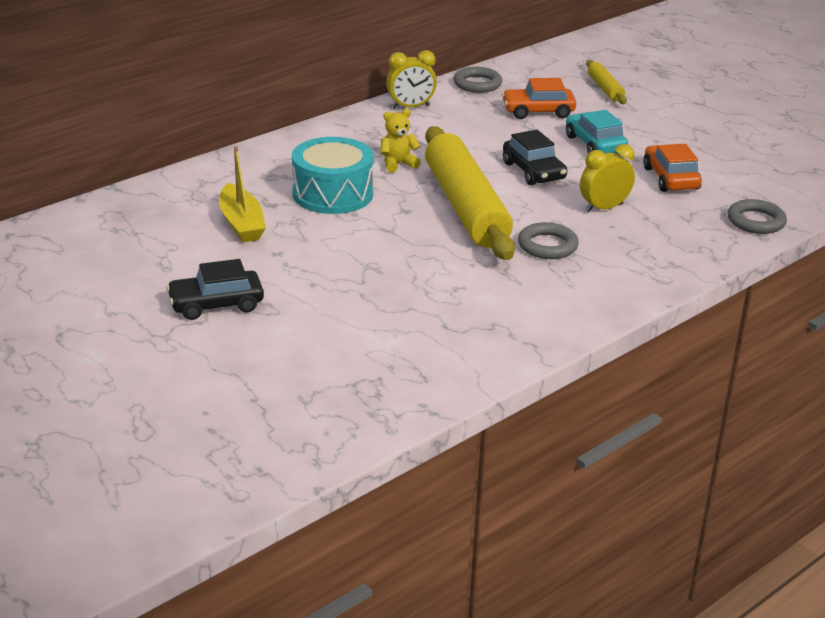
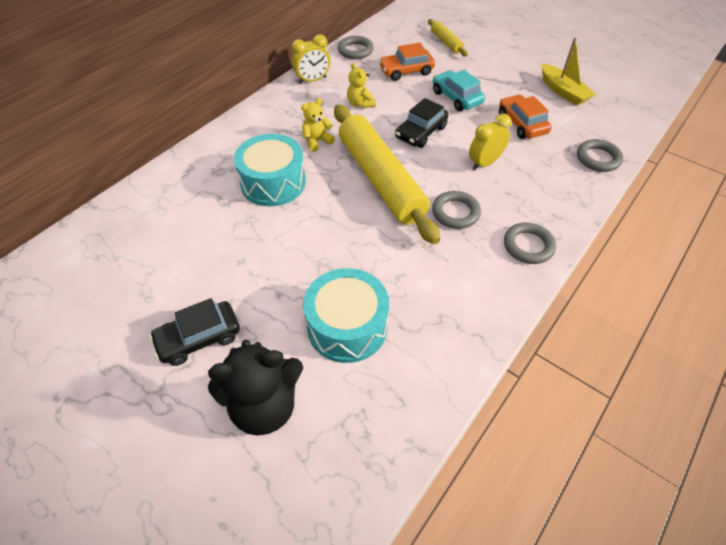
camera: 10 degrees left, 20 degrees up
(241, 223) = (205, 230): yellow boat -> yellow boat (563, 91)
(275, 360) = (264, 406): none -> black teddy bear
(383, 317) = (347, 326): none -> turquoise drum
(465, 136) = (360, 104): none -> yellow teddy bear
(533, 171) = (421, 132): black car -> black car turned 75 degrees clockwise
(625, 283) = (528, 246): none -> grey ring

